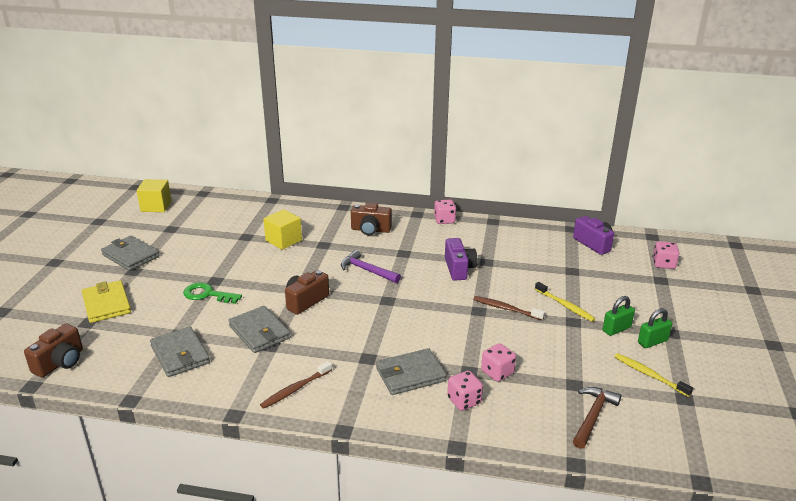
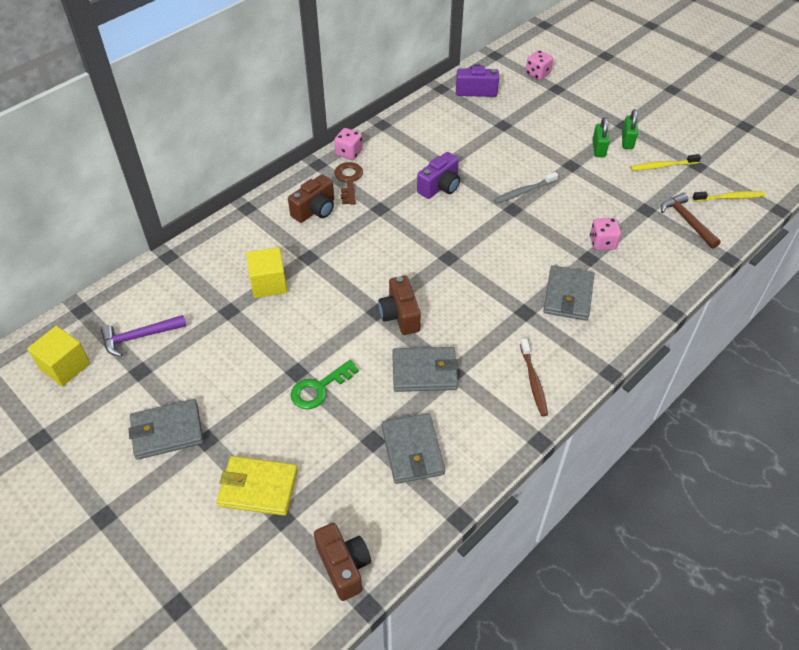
camera: 55 degrees left, 20 degrees up
(180, 354) = (412, 450): grey wallet -> grey wallet turned 75 degrees clockwise
(367, 270) = (386, 247): purple hammer -> purple hammer (139, 337)
(416, 231) = (349, 180): none -> brown key
(459, 269) = (440, 187): purple camera -> purple camera turned 105 degrees clockwise
(464, 401) = (623, 280): pink dice -> none
(506, 309) = (524, 191): brown toothbrush -> grey toothbrush
(565, 305) = (547, 157): yellow toothbrush -> yellow toothbrush (729, 198)

